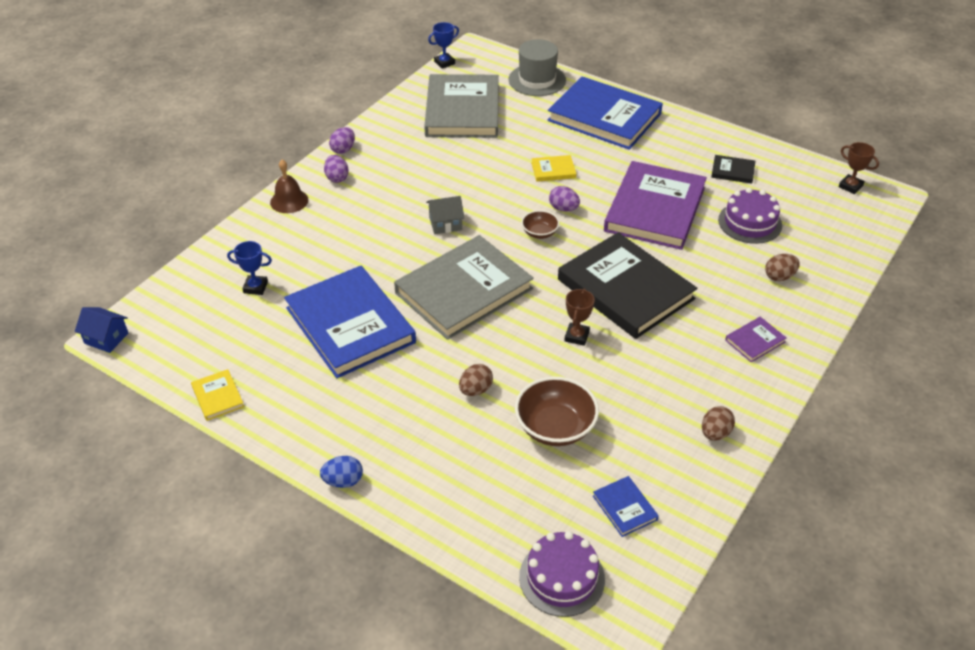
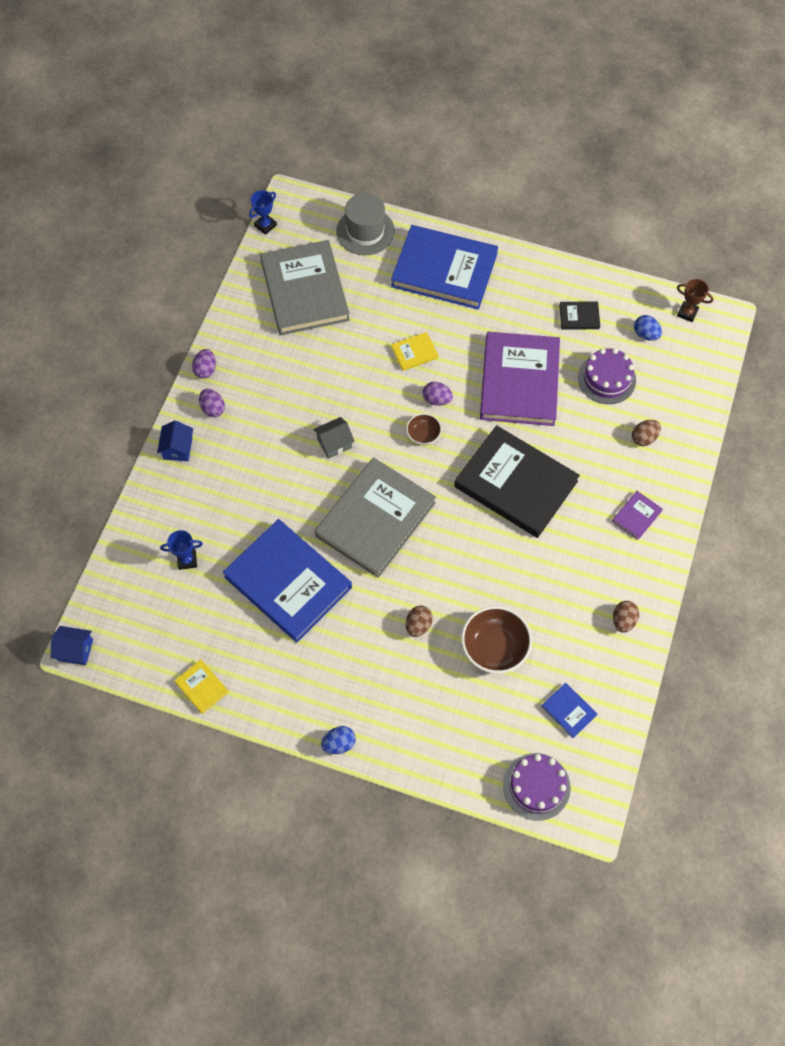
camera: 15 degrees left, 20 degrees up
(289, 201) = (178, 448): brown bell -> blue house
(576, 336) = (487, 547): brown trophy -> none
(801, 195) = (645, 334): none -> blue egg

